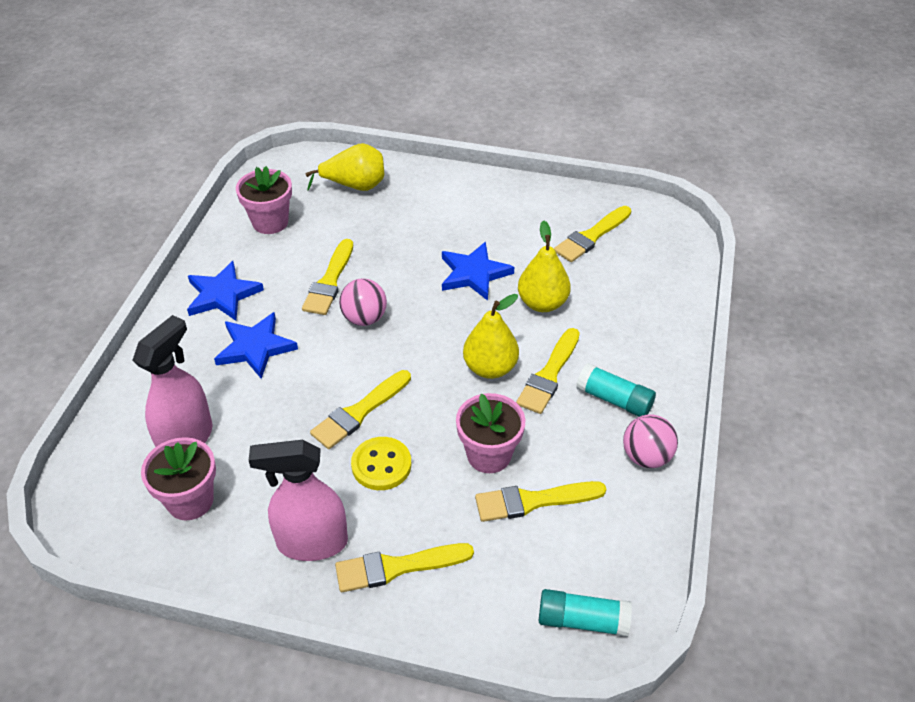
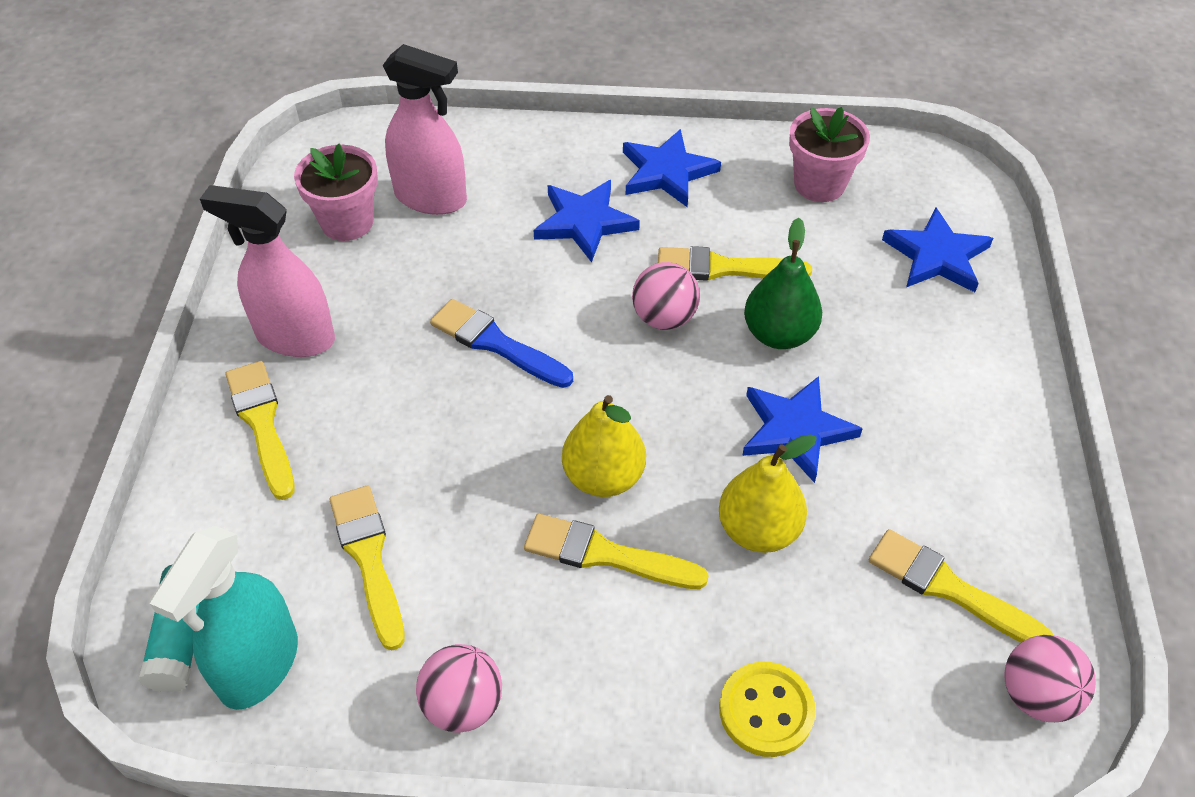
camera: 80 degrees right, 5 degrees up
(312, 543) = (294, 337): pink spray bottle -> pink spray bottle turned 60 degrees counterclockwise
(355, 186) = (936, 256): yellow pear -> blue star
(359, 412) = (496, 343): yellow brush -> blue brush
(381, 465) = (413, 381): yellow button -> yellow button (766, 710)
(396, 266) = (779, 334): none -> green pear
(489, 455) = (443, 496): pink flower pot -> none
(611, 570) = (259, 666): none -> turquoise spray bottle
(614, 399) = (572, 650): turquoise glue stick -> none
(655, 221) = (1036, 695): none -> pink ball

